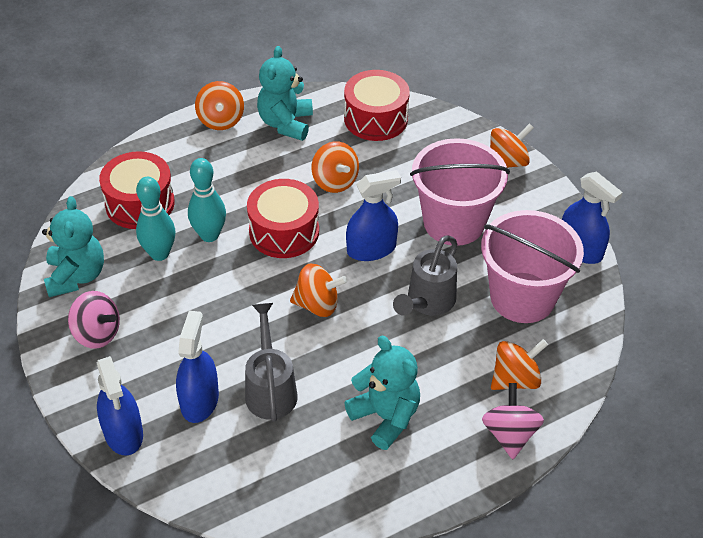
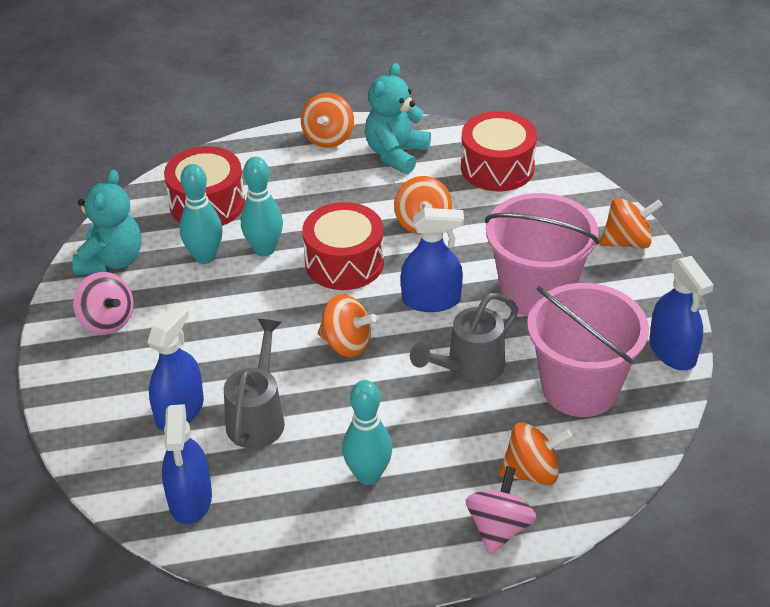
camera: 20 degrees right, 5 degrees down
(123, 433) = (89, 423): blue spray bottle -> blue spray bottle (190, 499)
(385, 417) = (368, 475): turquoise teddy bear -> turquoise bowling pin

